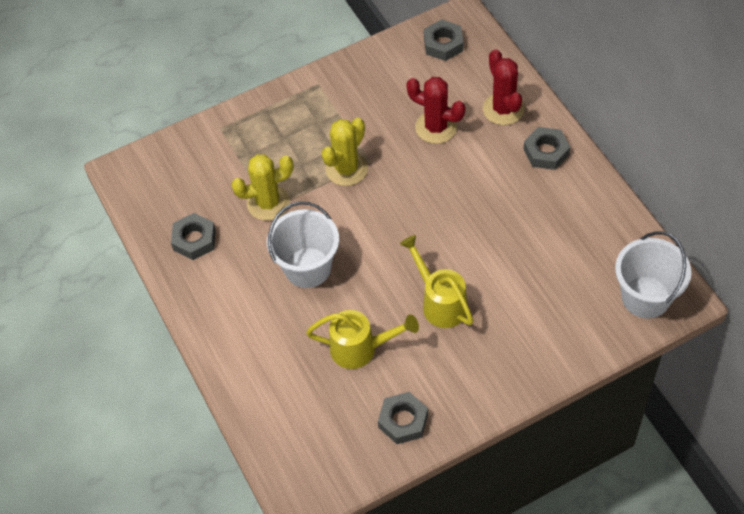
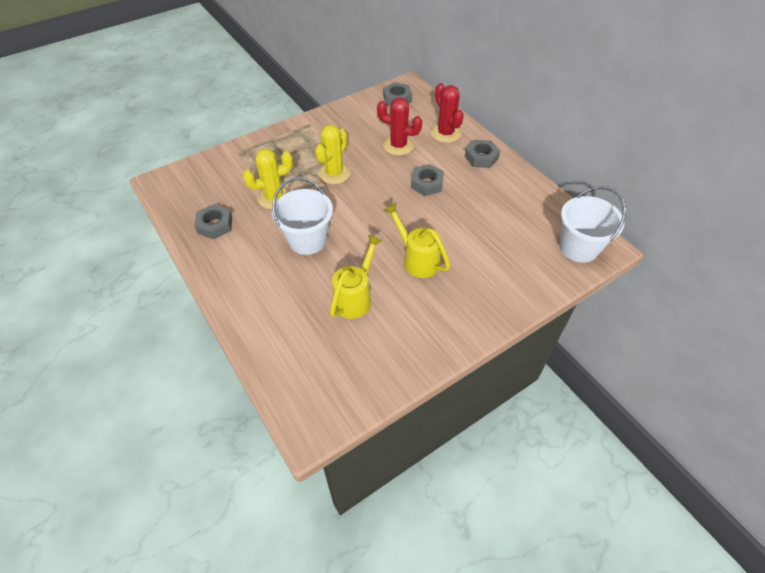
camera: 10 degrees left, 5 degrees down
(360, 348) = (355, 297): yellow watering can -> yellow watering can turned 60 degrees counterclockwise
(403, 421) = (397, 353): grey nut -> grey nut (427, 183)

